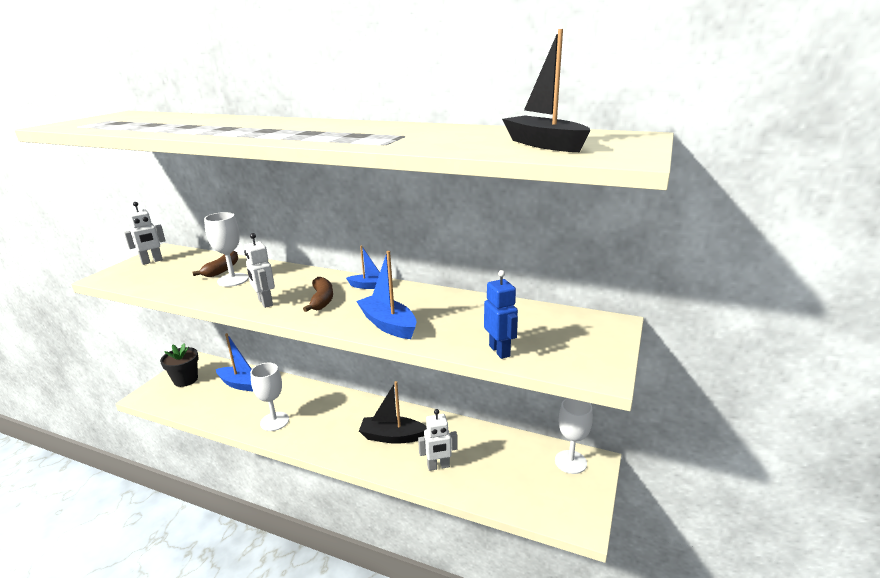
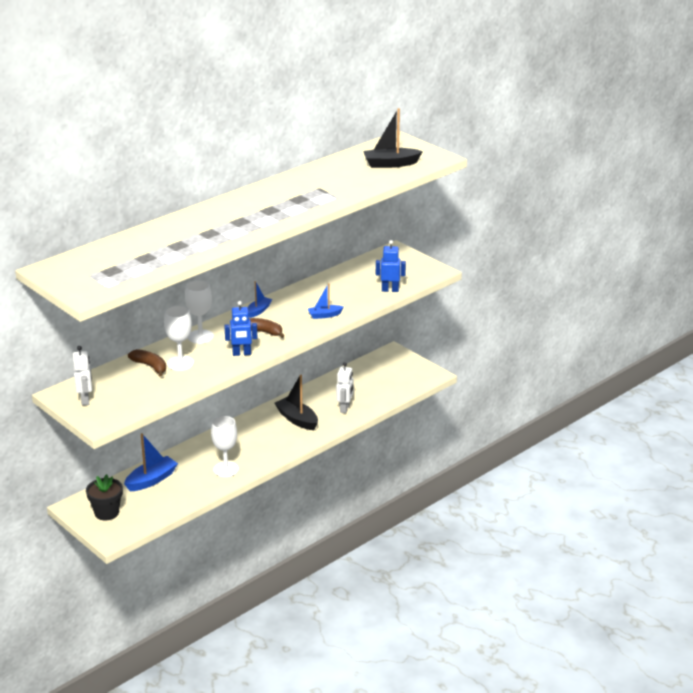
camera: 65 degrees left, 5 degrees up
(265, 302) = (241, 353): white robot -> blue robot
(388, 324) = (324, 315): blue boat -> blue boat, size x0.61
(392, 436) = (297, 419): black boat -> black boat turned 105 degrees clockwise
(570, 462) = (385, 360): white goblet -> white goblet (200, 336)

